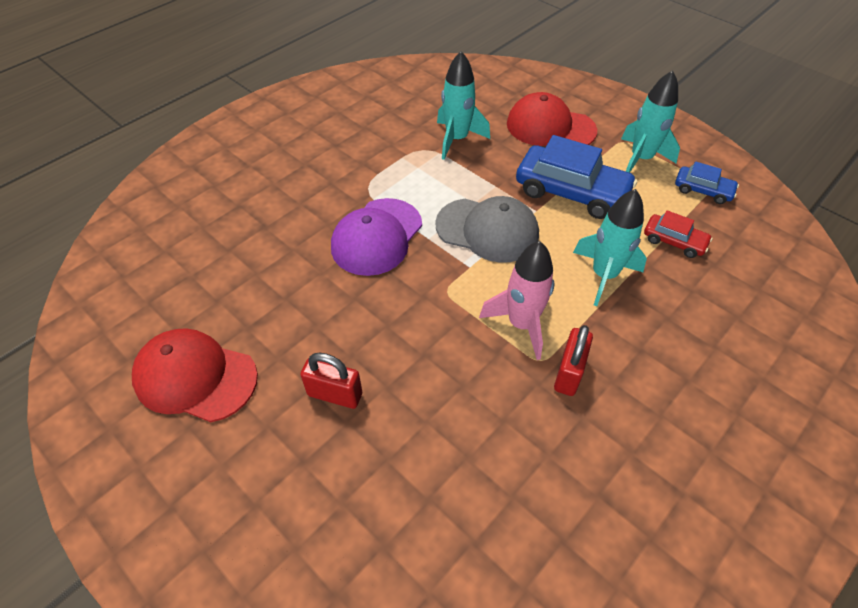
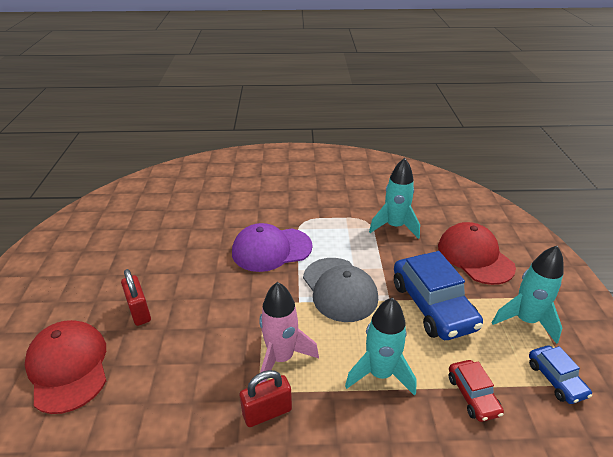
camera: 45 degrees right, 15 degrees down
(195, 377) = (103, 255): red cap -> red cap (68, 367)

